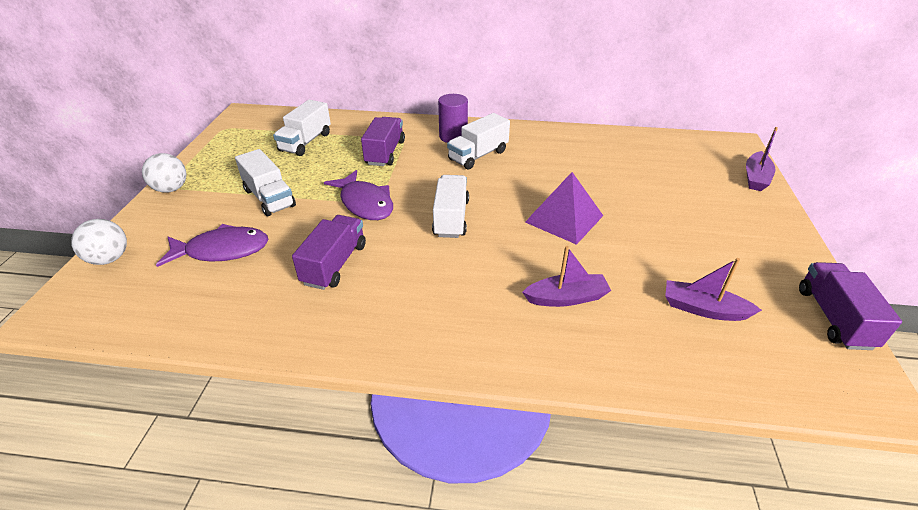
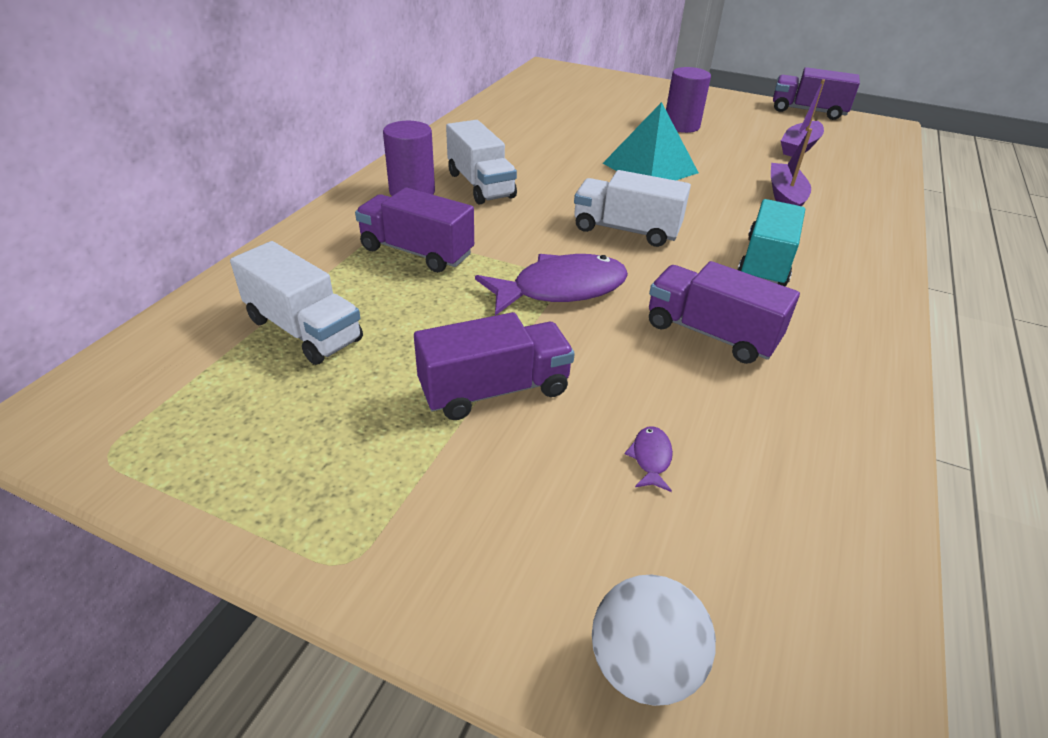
camera: 75 degrees left, 0 degrees up
(171, 189) = (367, 557): white ball -> none
(222, 250) = (651, 458): purple fish -> purple fish, size x0.40
(269, 198) = (495, 390): white truck -> purple truck
(437, 287) = (765, 262): none -> turquoise truck
(564, 218) = (650, 168): purple pyramid -> turquoise pyramid
(675, 227) = (681, 126): none -> purple cylinder
(756, 178) = (613, 78): purple boat -> none

